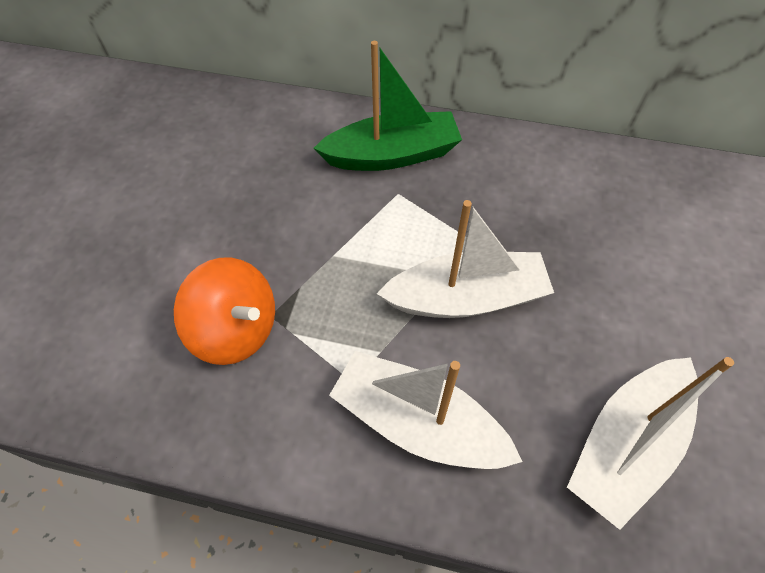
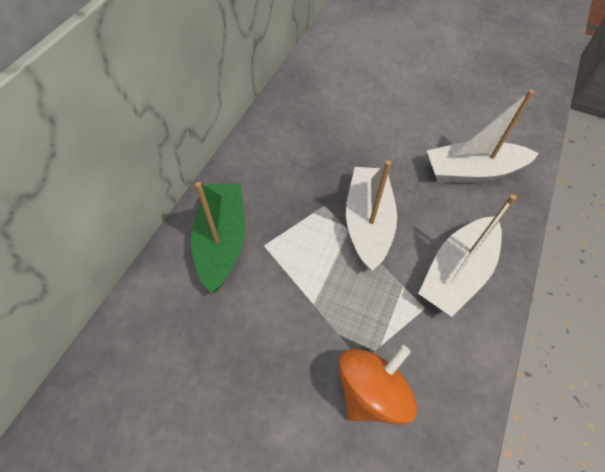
camera: 80 degrees left, 0 degrees up
(626, 444) = (472, 171): white boat -> white boat turned 120 degrees clockwise

